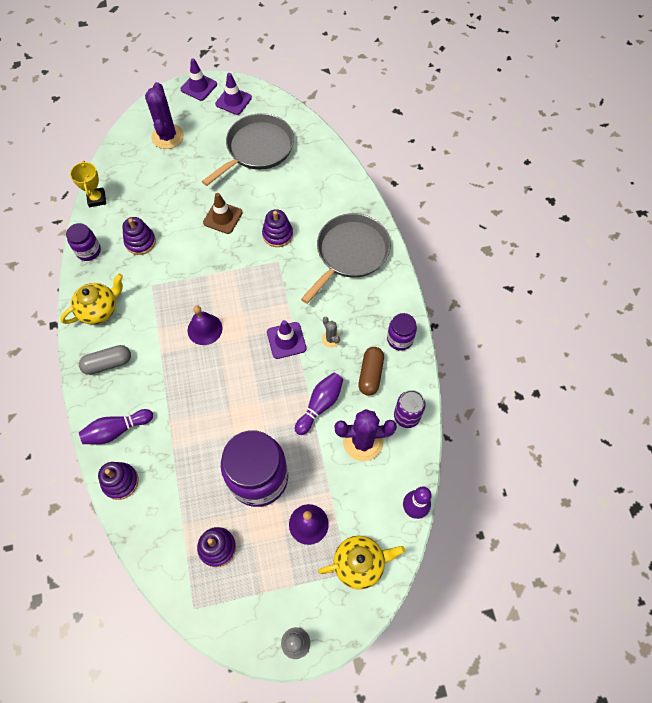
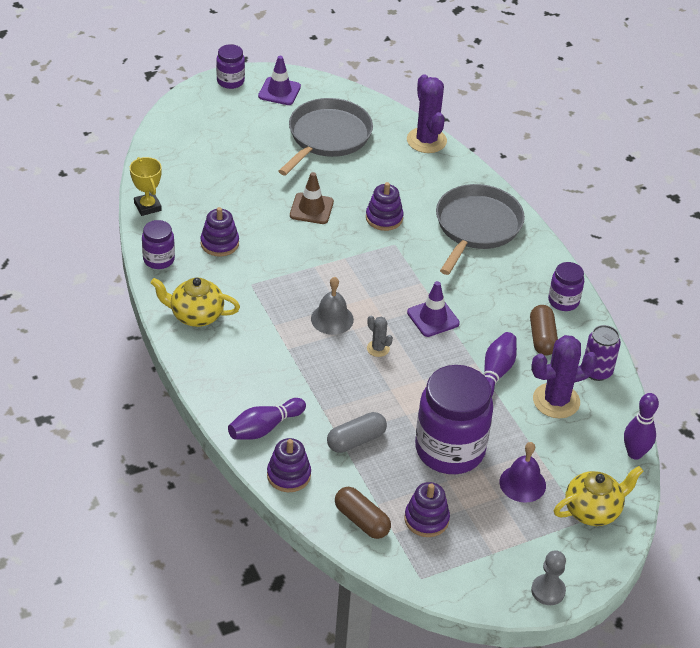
camera: 15 degrees left, 20 degrees down
(99, 310) = (196, 315): yellow teapot -> yellow teapot turned 120 degrees counterclockwise
(108, 363) = (228, 366): grey capsule -> grey capsule (356, 440)
(164, 539) = (361, 520): none -> brown capsule
(167, 137) = (211, 135): purple cactus -> purple cactus (426, 140)
(199, 87) = (230, 81): purple traffic cone -> purple jar
(204, 329) = (332, 319): purple bell -> grey bell
(331, 339) = (484, 311): grey cactus -> grey cactus (378, 348)

